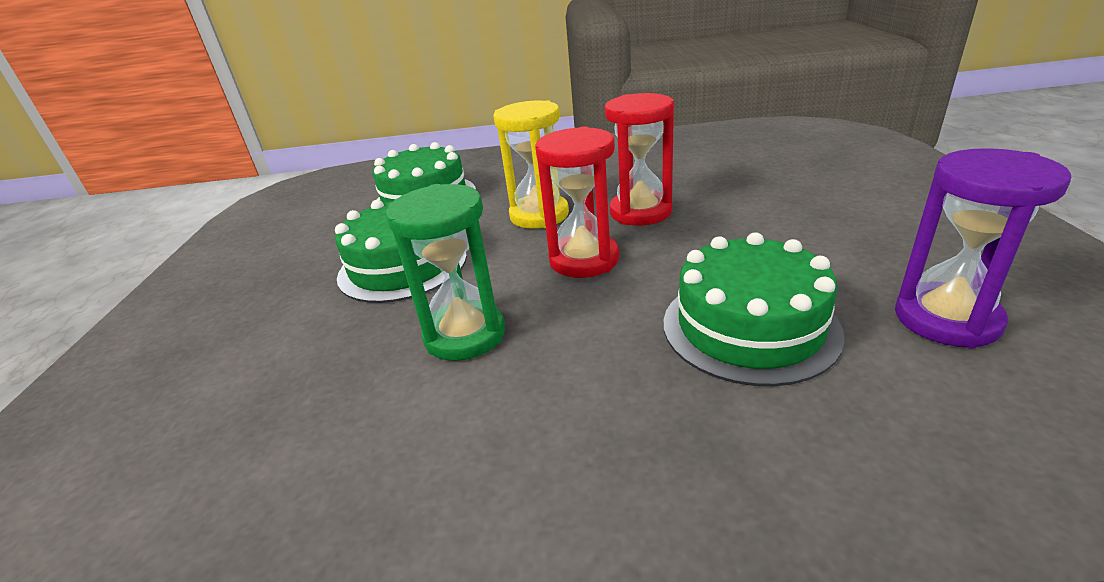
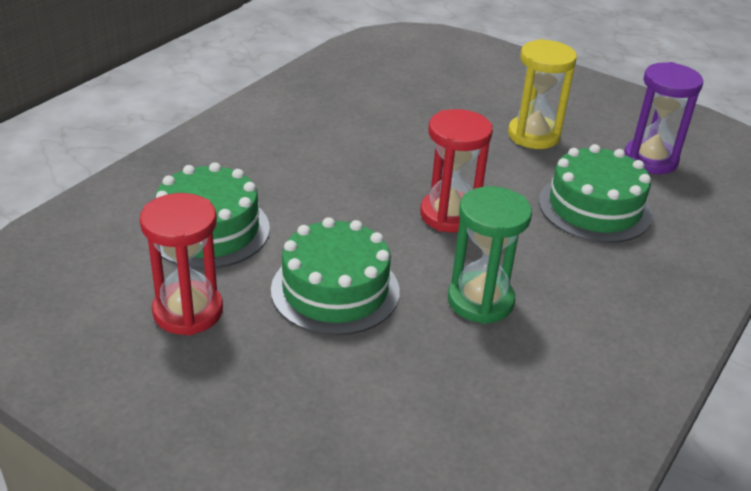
camera: 60 degrees left, 5 degrees up
(539, 215) = (350, 197): yellow hourglass -> yellow hourglass (533, 135)
(640, 212) = (415, 161): red hourglass -> red hourglass (188, 311)

